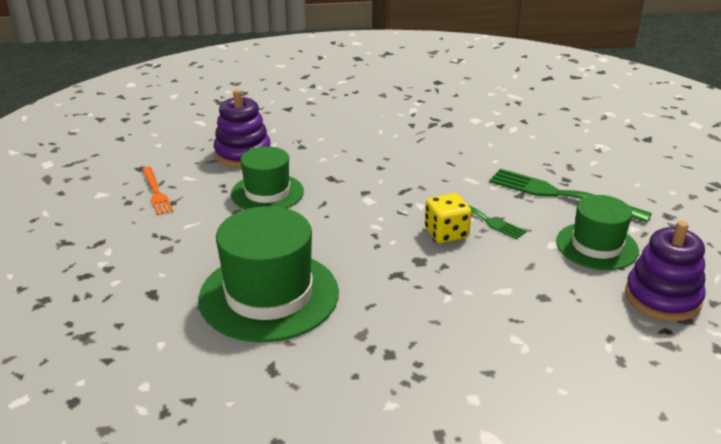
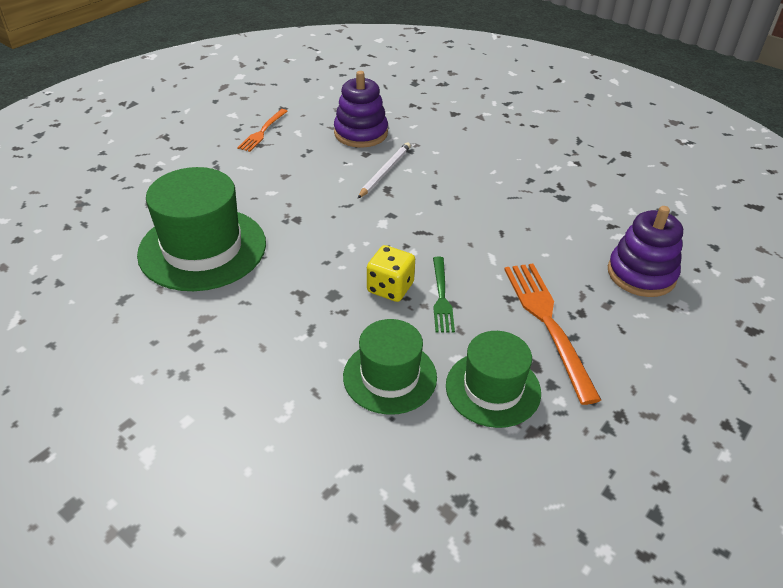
camera: 45 degrees right, 10 degrees up
(267, 193) = (325, 173): green hat -> green hat (390, 376)
(309, 168) = (385, 172): none -> white pencil
(559, 195) = (546, 322): green fork -> orange fork
(662, 298) = (464, 477): purple stacking toy -> purple stacking toy (641, 274)

